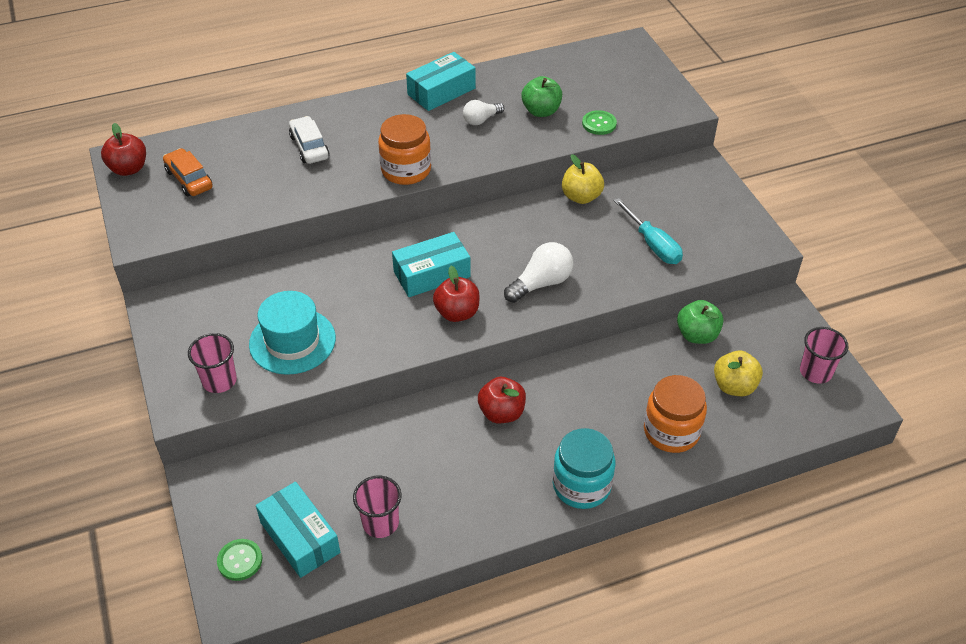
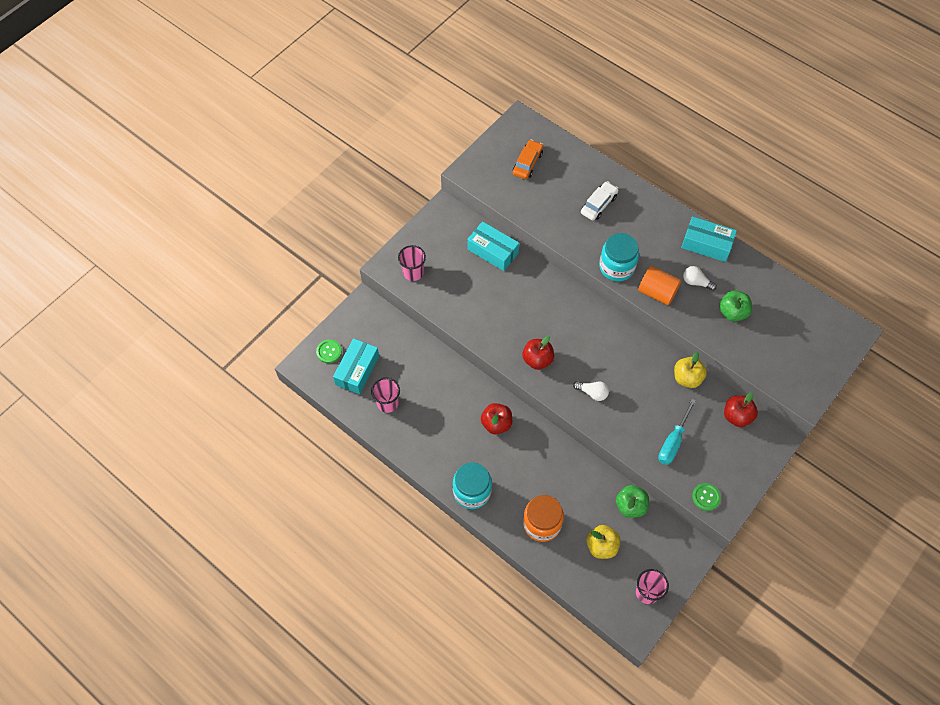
camera: 60 degrees right, 15 degrees up
(128, 169) = (514, 129): red apple -> red apple (737, 416)
(292, 341) = (461, 289): turquoise hat -> none
(406, 170) = (616, 267): orange jar -> turquoise jar
(432, 274) = (558, 329): turquoise box -> turquoise box (492, 251)
(468, 154) = (657, 292): none -> orange cylinder
(541, 283) = (592, 393): white light bulb -> white light bulb, size x0.65
(599, 124) = (746, 353): green button -> green button (706, 497)

